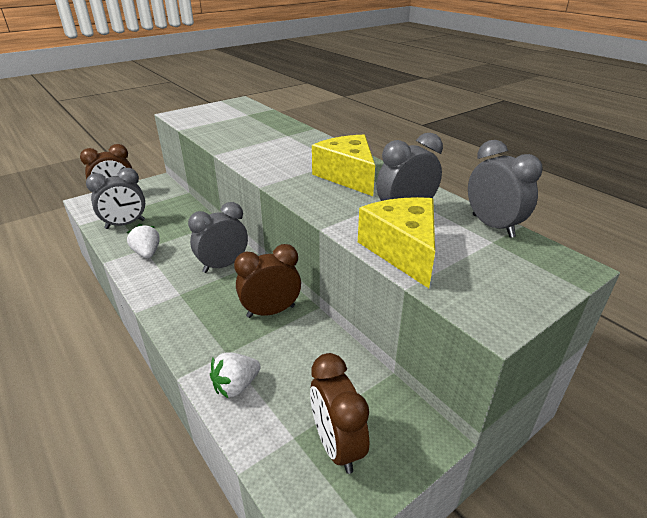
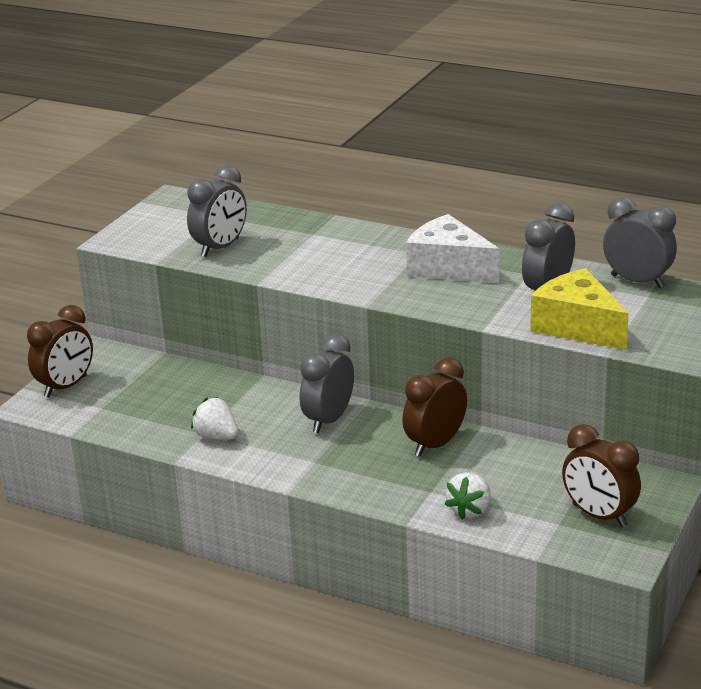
camera: 25 degrees left, 5 degrees down
(125, 224) = (137, 416): grey clock -> grey clock (220, 248)
(347, 176) = (448, 268): yellow cheese -> white cheese

